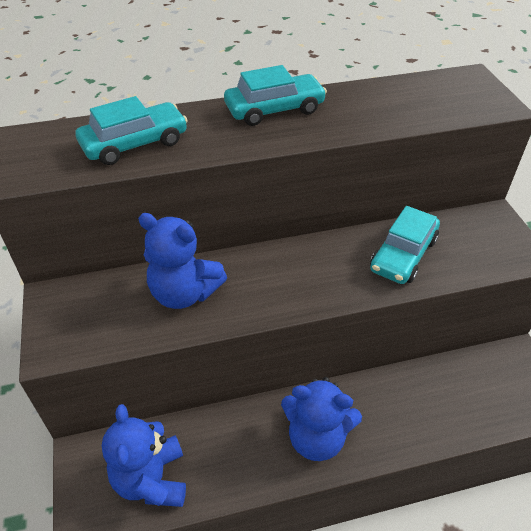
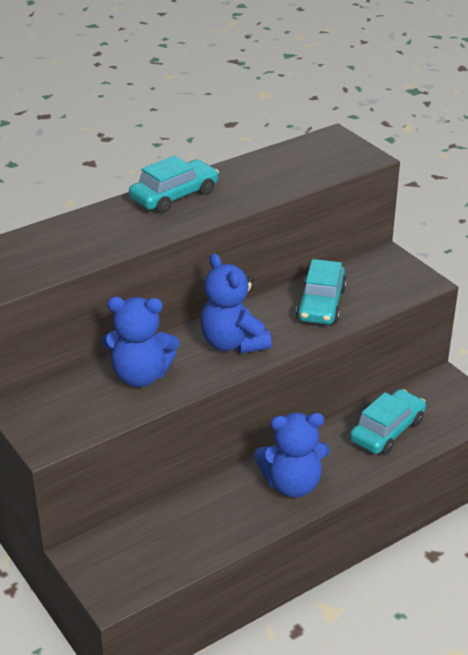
camera: 20 degrees left, 10 degrees down
(135, 143) = (66, 247): turquoise car -> turquoise car (387, 431)
(151, 479) = (158, 553): blue teddy bear -> blue teddy bear (233, 343)

